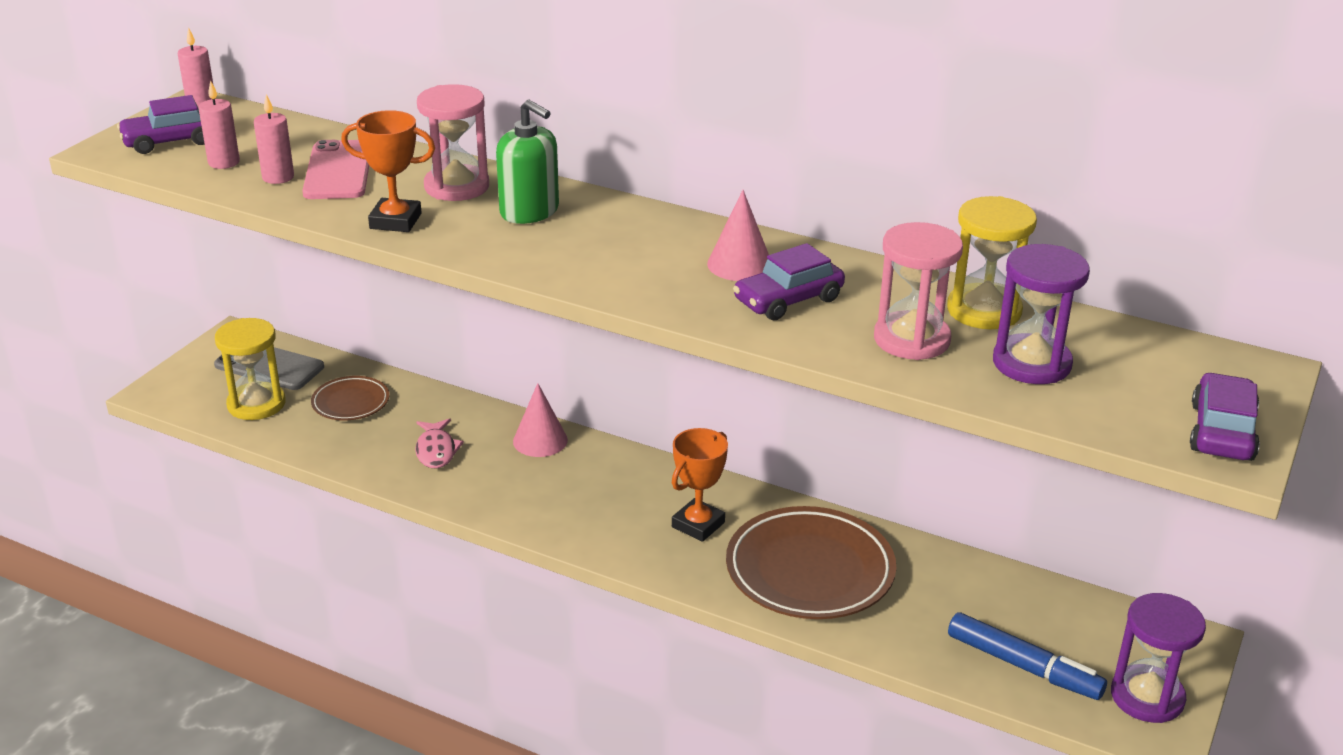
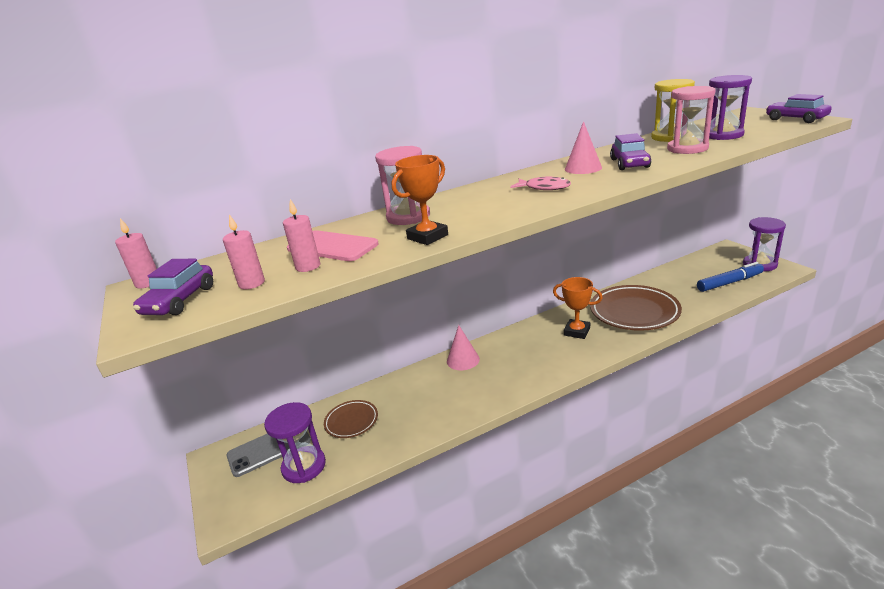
camera: 50 degrees left, 5 degrees down
(256, 404) = (304, 466): yellow hourglass -> purple hourglass
(436, 451) = (436, 399): pink fish -> pink fish (544, 188)
(529, 211) = (466, 203): green soap dispenser -> none
(698, 525) = (577, 331): orange trophy -> orange trophy turned 45 degrees counterclockwise

